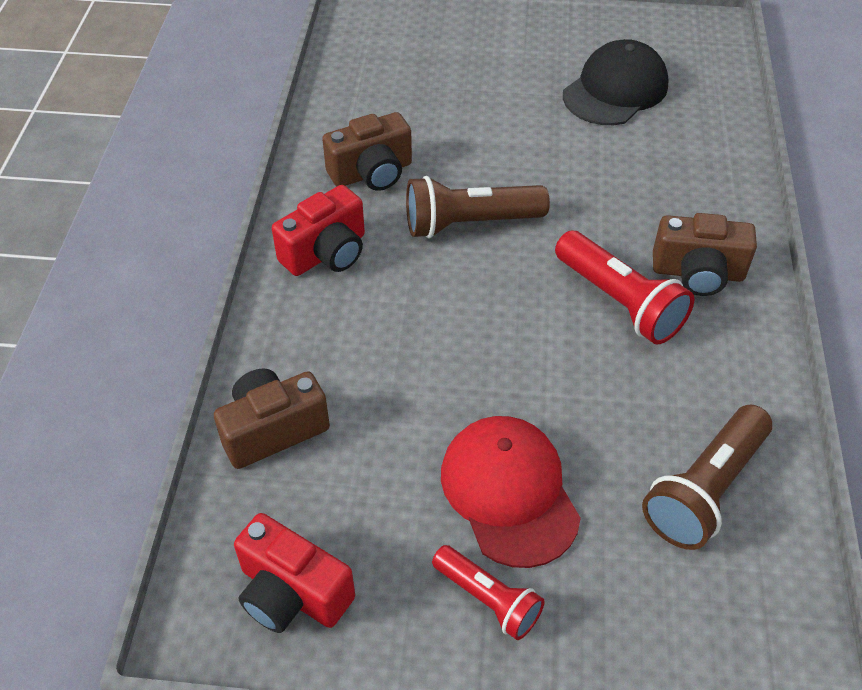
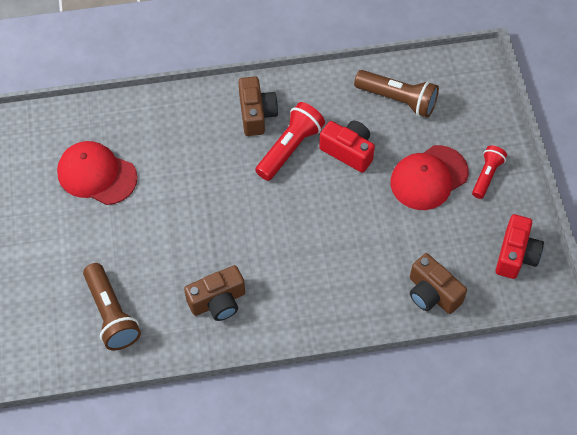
camera: 105 degrees left, 10 degrees up
(326, 253) = (297, 307): red camera -> red camera (348, 151)
(372, 173) = (218, 301): brown camera -> brown camera turned 105 degrees clockwise
(470, 224) = (249, 234): brown flashlight -> brown flashlight (111, 314)
(615, 90) = (97, 175): black cap -> red cap

